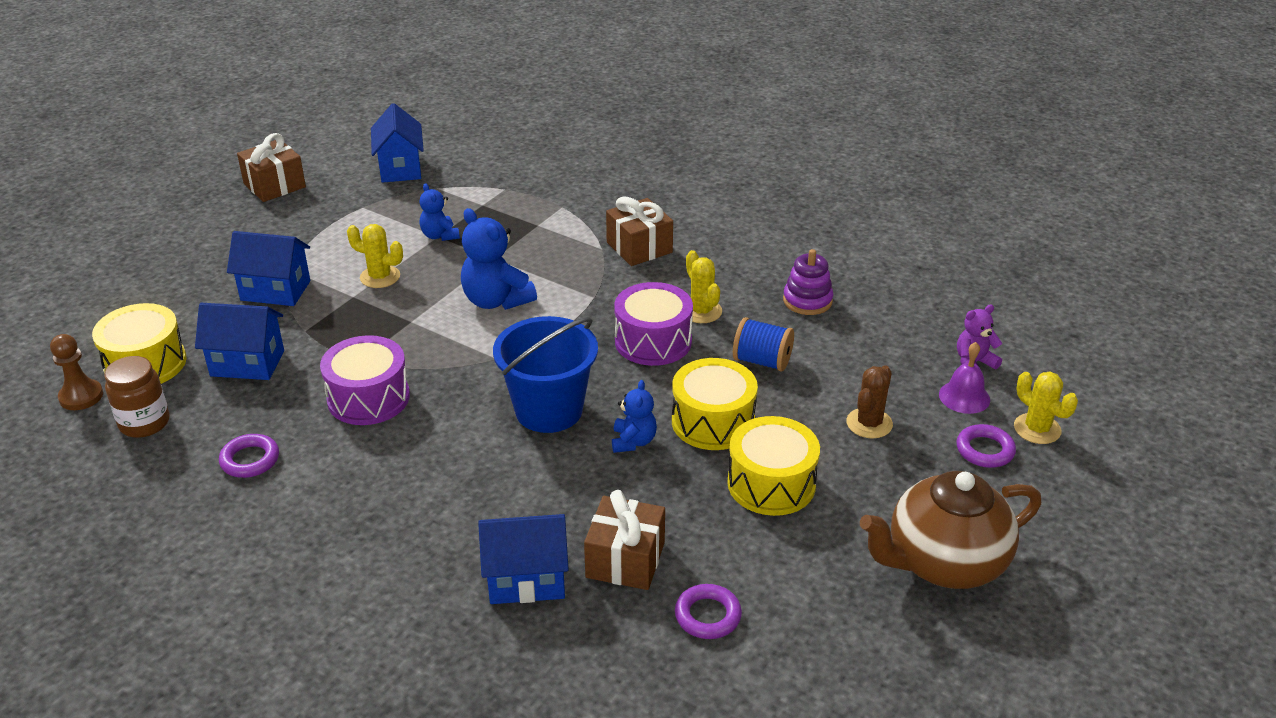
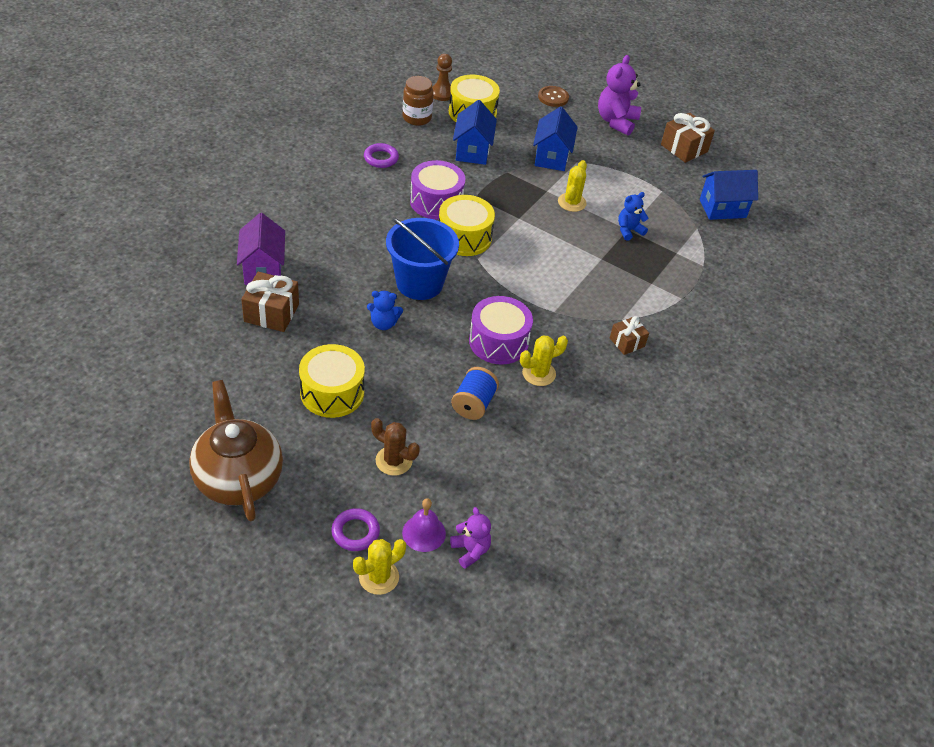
camera: 85 degrees right, 10 degrees up
(126, 285) = (553, 97): none -> brown button
(202, 233) = (616, 121): none -> purple teddy bear
(496, 300) = (546, 259): blue teddy bear -> none
(526, 579) = (263, 269): blue house -> purple house
(639, 247) = (627, 342): brown gift -> brown gift, size x0.63
(707, 615) = (217, 347): purple ring -> none
(713, 422) = (402, 367): yellow drum -> yellow drum (464, 237)
(807, 301) = (557, 445): purple stacking toy -> none

